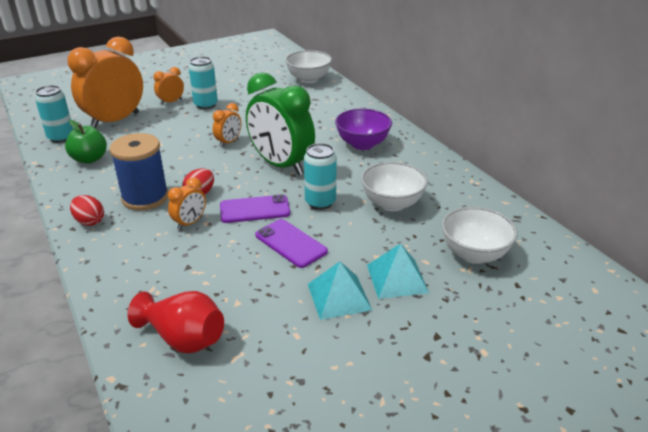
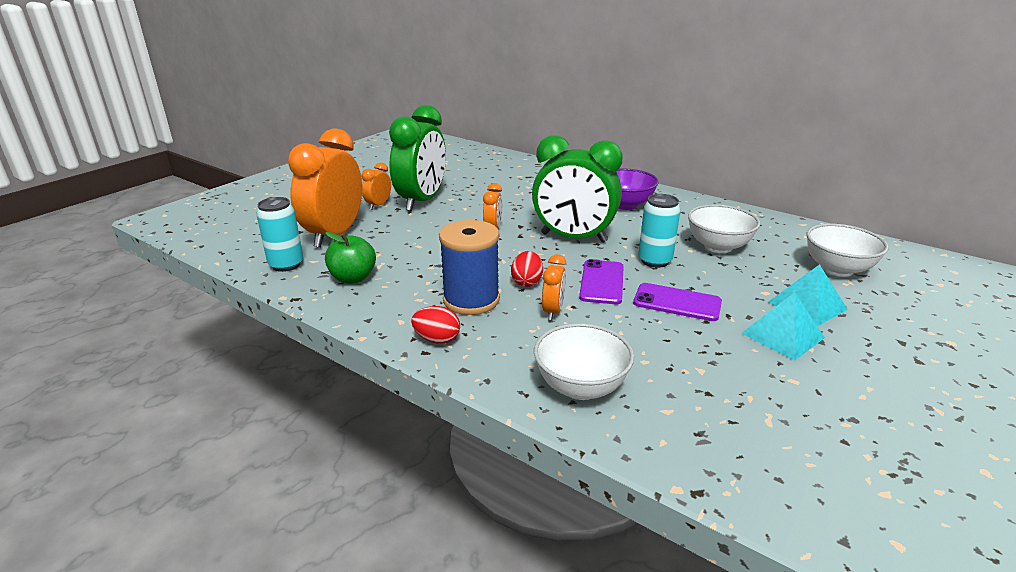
camera: 25 degrees left, 5 degrees down
(183, 338) = (696, 421): red vase -> none
(206, 105) = (422, 201): turquoise can -> green clock
(254, 209) = (602, 282): purple phone -> purple phone turned 45 degrees counterclockwise
(308, 79) = (499, 161): white bowl -> white bowl (580, 387)

